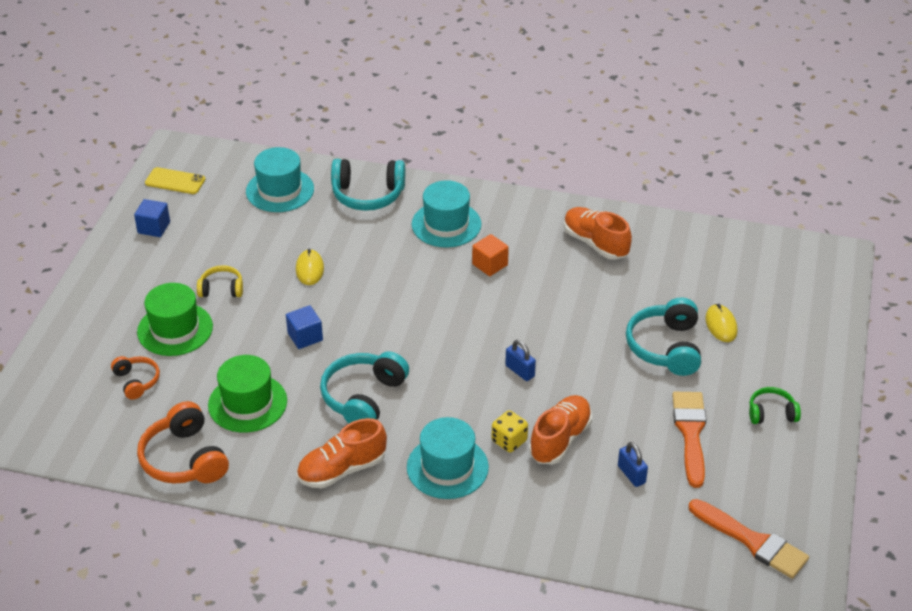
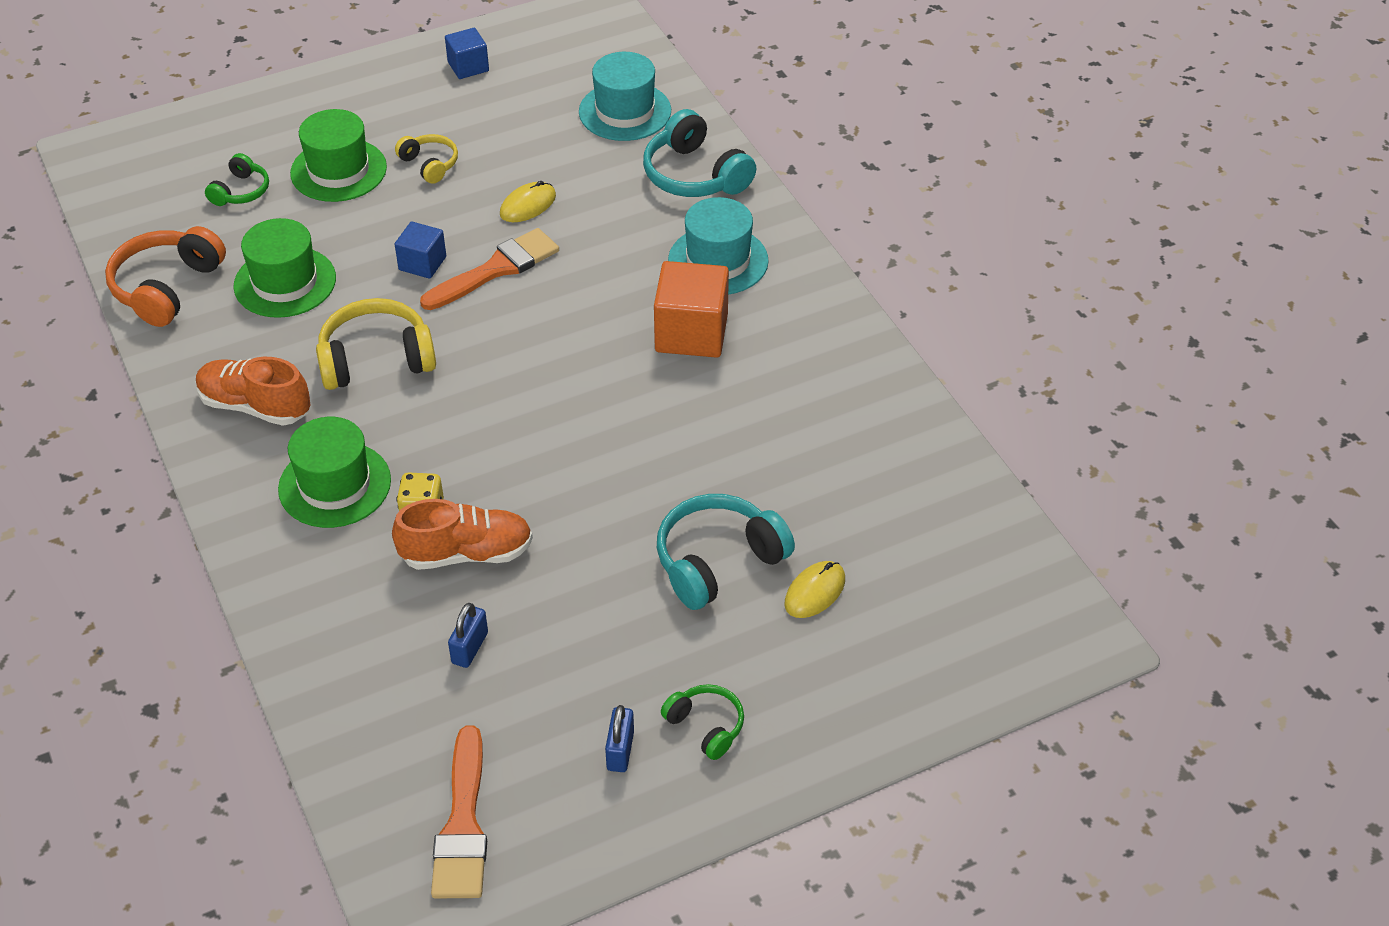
camera: 50 degrees right, 5 degrees up
(137, 381) = (241, 191): orange headphones -> green headphones
(175, 181) = (552, 37): yellow phone -> none
(363, 397) = (376, 359): turquoise headphones -> yellow headphones
(447, 467) = (334, 485): turquoise hat -> green hat
(490, 264) = (691, 333): orange cube -> orange cube, size x1.74
(520, 371) = (543, 457): blue padlock -> blue padlock (620, 751)
(595, 243) = (832, 398): orange shoe -> none
(690, 433) = (591, 666): orange brush -> orange brush (496, 269)

